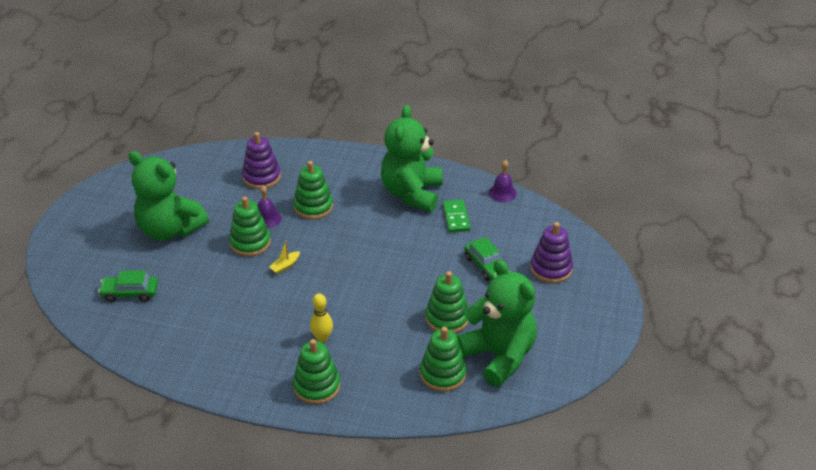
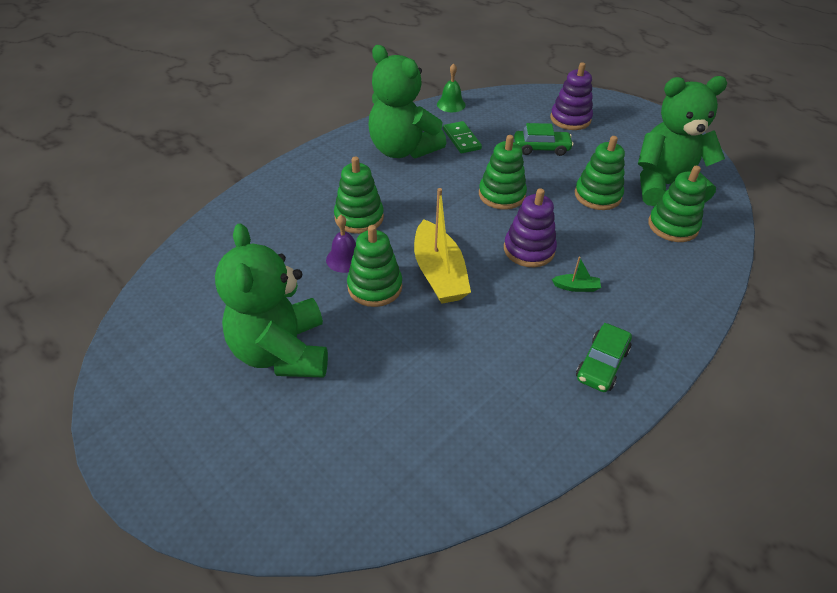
camera: 60 degrees left, 5 degrees up
(130, 293) = (374, 439): green car -> green car (602, 364)
(170, 229) = (282, 352): green teddy bear -> green teddy bear turned 105 degrees clockwise
(261, 177) = (267, 237): purple stacking toy -> purple stacking toy (529, 250)
(285, 266) = (439, 273): yellow boat -> yellow boat, size x2.36
(316, 386) = (650, 318): green stacking toy -> green stacking toy (501, 195)
(322, 338) = (576, 287): yellow bowling pin -> green boat
(456, 218) = (461, 139): green domino -> green domino turned 45 degrees clockwise
(502, 193) = (451, 104): purple bell -> green bell

